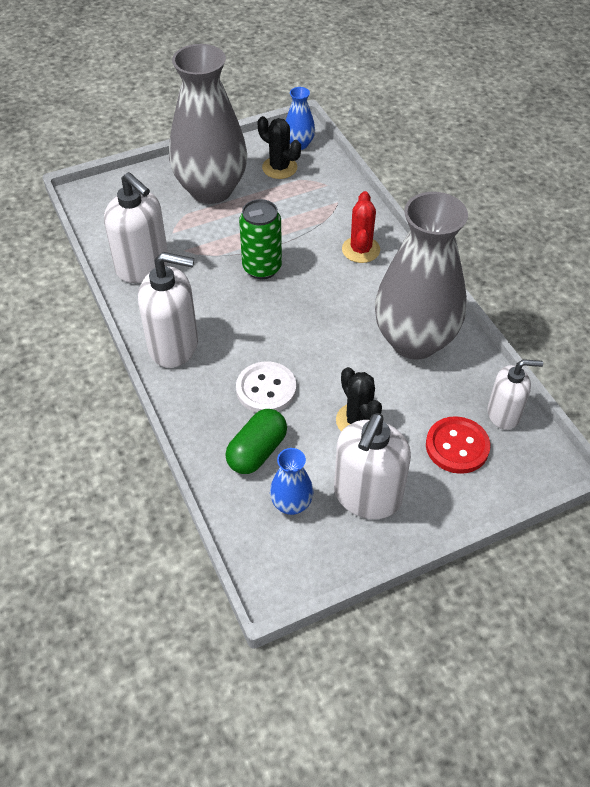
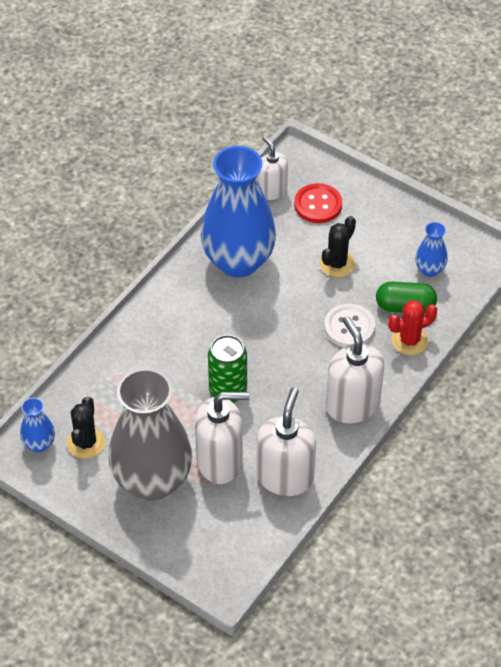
camera: 120 degrees left, 0 degrees up
(360, 250) = (160, 334): red cactus -> red cactus (409, 340)
(367, 496) = (393, 235): white soap dispenser -> white soap dispenser (220, 461)
(414, 341) = (238, 261): grey vase -> blue vase

